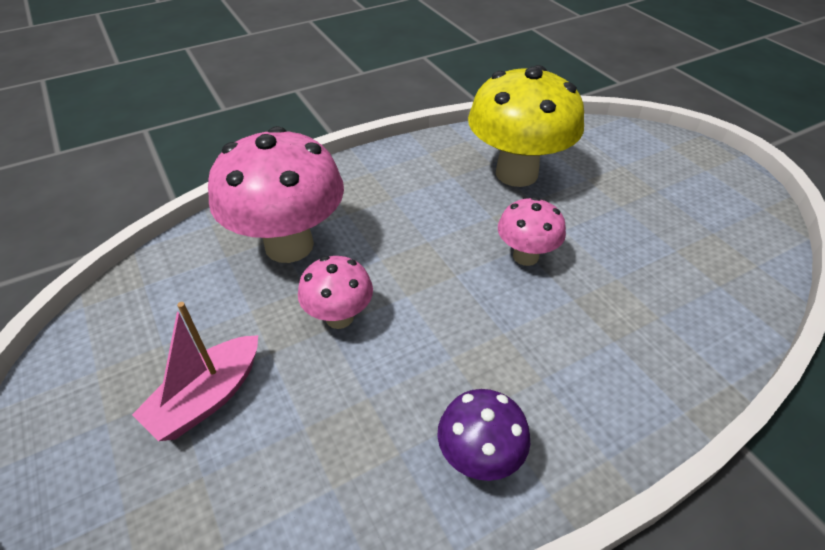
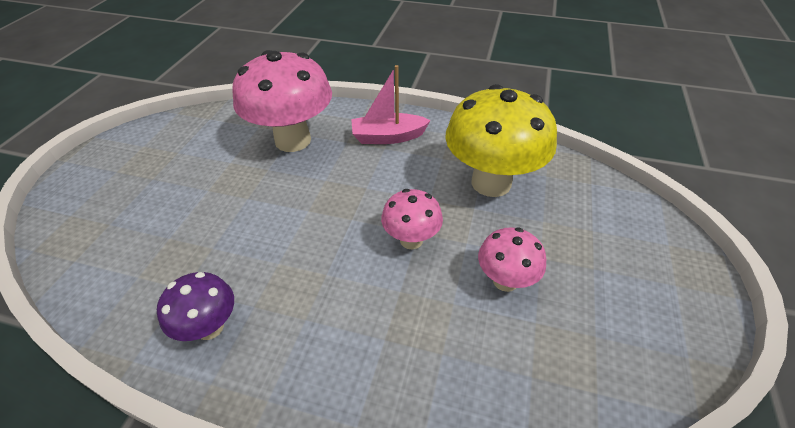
camera: 45 degrees right, 0 degrees up
(207, 398) = (157, 190): pink boat -> pink boat (388, 137)
(339, 317) = (260, 196): pink mushroom -> pink mushroom (505, 280)

